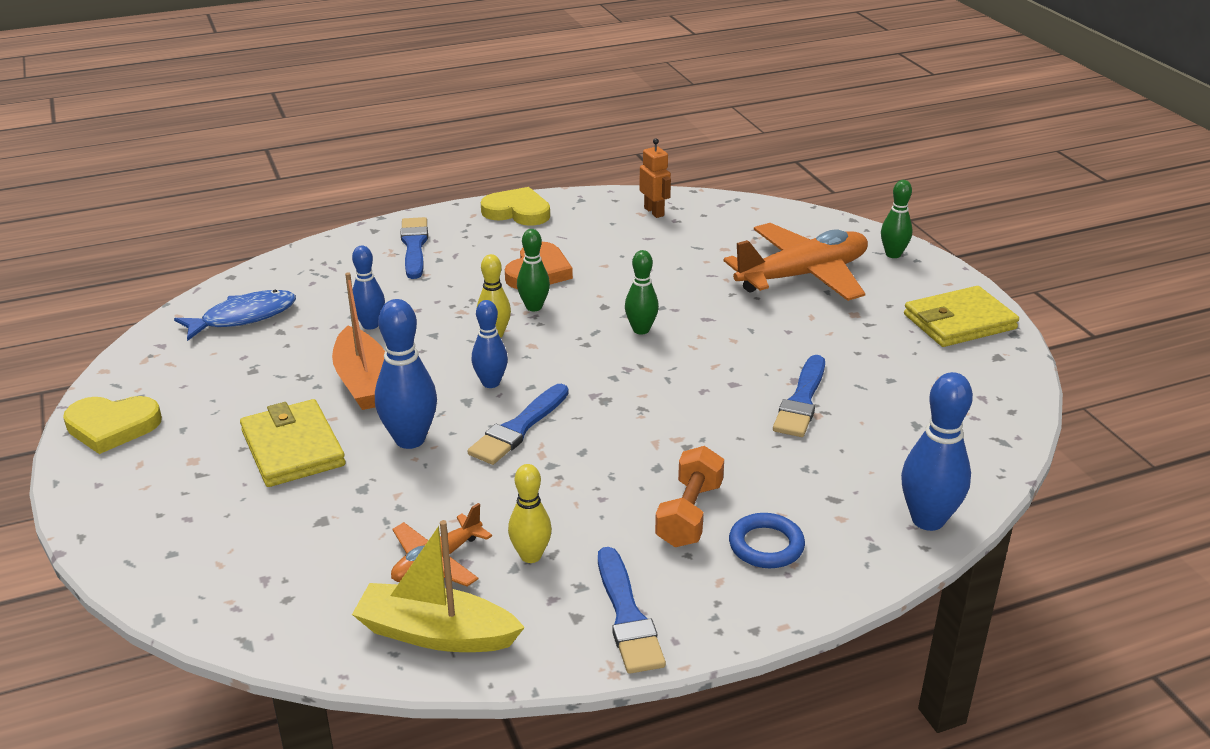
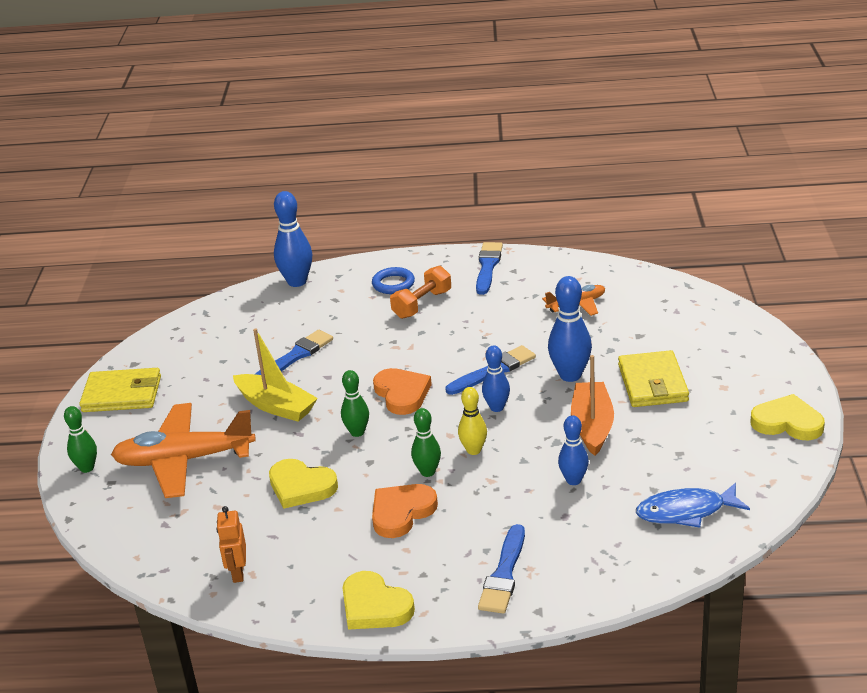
camera: 155 degrees left, 0 degrees up
(436, 633) = (588, 274): yellow boat -> yellow boat (276, 406)
(531, 556) = (523, 299): yellow bowling pin -> none
(620, 379) = (402, 394): none -> orange heart
(657, 274) = (301, 487): none -> yellow heart

